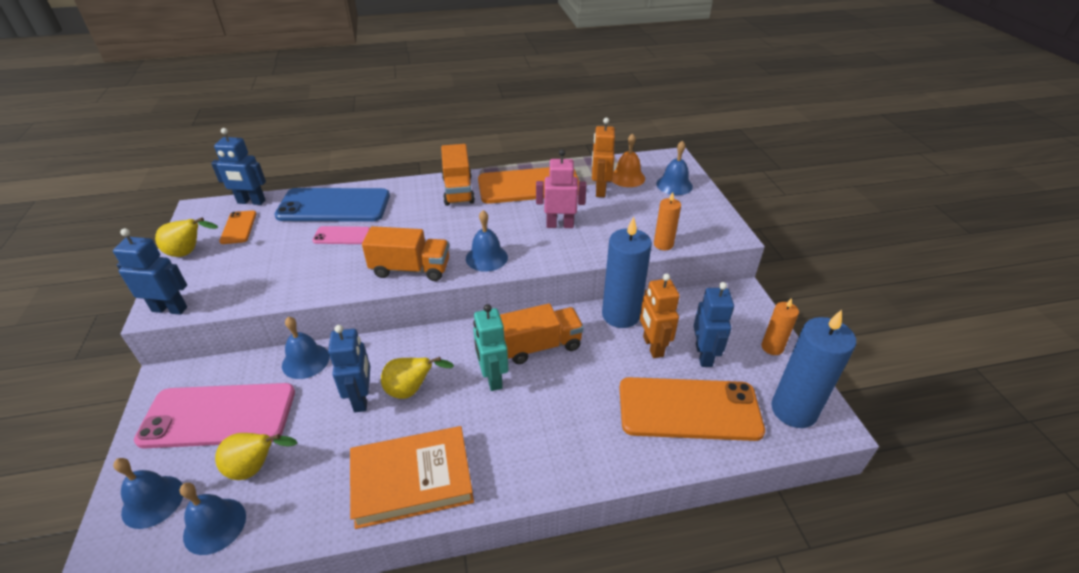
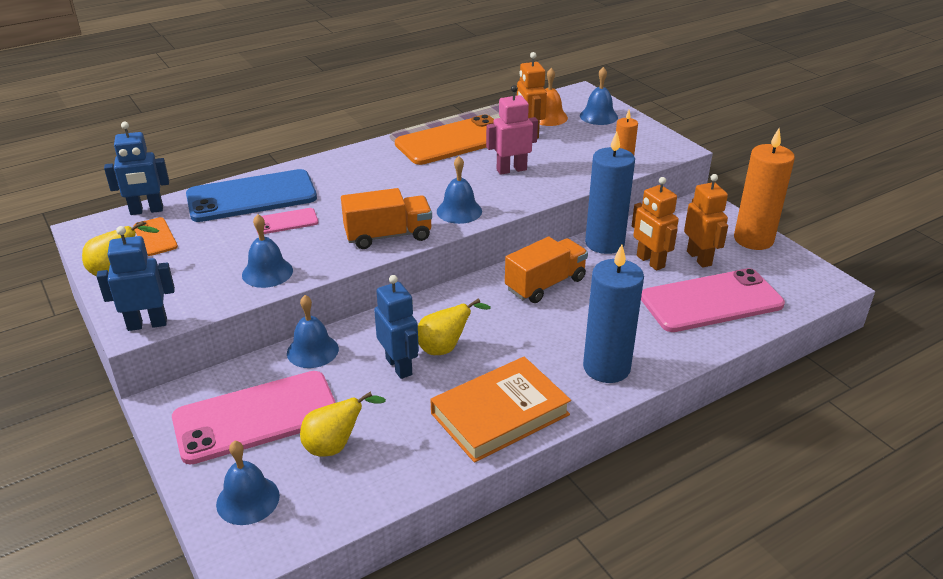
camera: 20 degrees left, 5 degrees down
(215, 525) = (332, 499): blue bell -> blue bell (267, 272)
(458, 190) = (380, 158): orange truck -> none
(492, 378) = (518, 320): turquoise robot -> none
(689, 409) = (711, 301): orange phone -> pink phone
(704, 355) = (699, 258): blue robot -> orange robot
(772, 347) = (753, 239): orange candle -> orange candle, size x1.86
(793, 410) = (797, 281): blue candle -> blue candle (606, 367)

